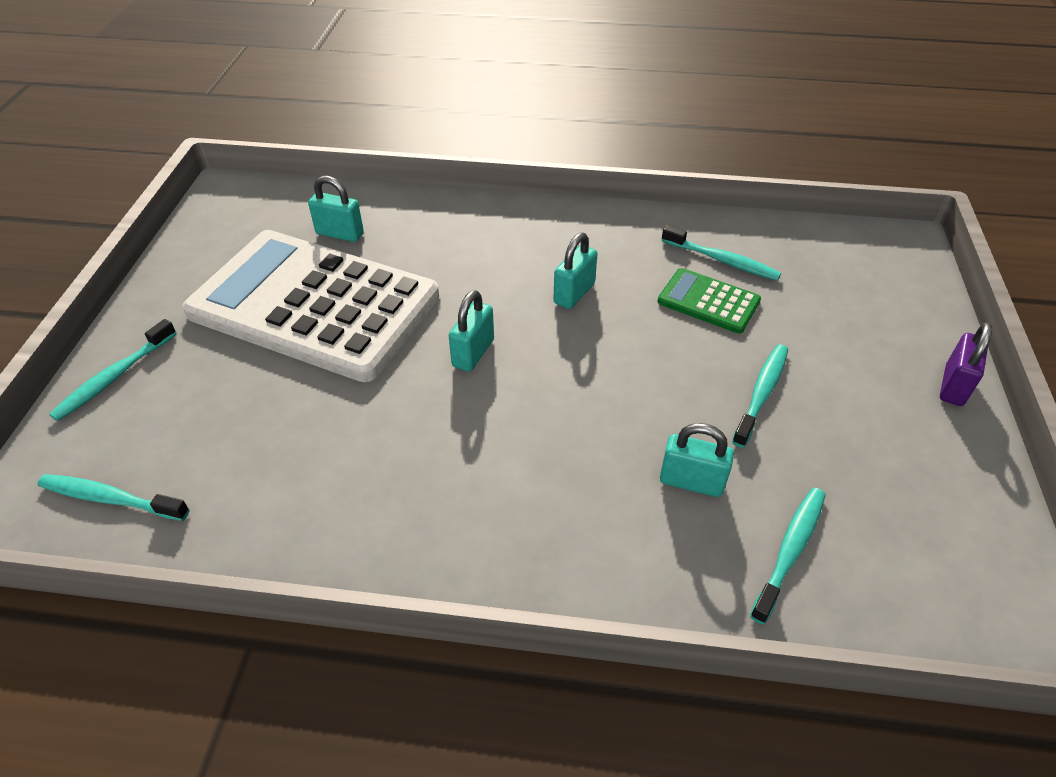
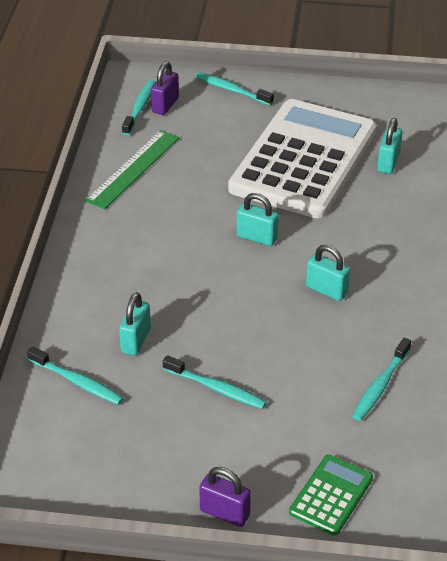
camera: 90 degrees right, 5 degrees down
(119, 462) = (165, 105): none -> purple padlock
(286, 501) = (133, 169): none -> green ruler
(708, 301) = (323, 370): green calculator -> green calculator (331, 495)

